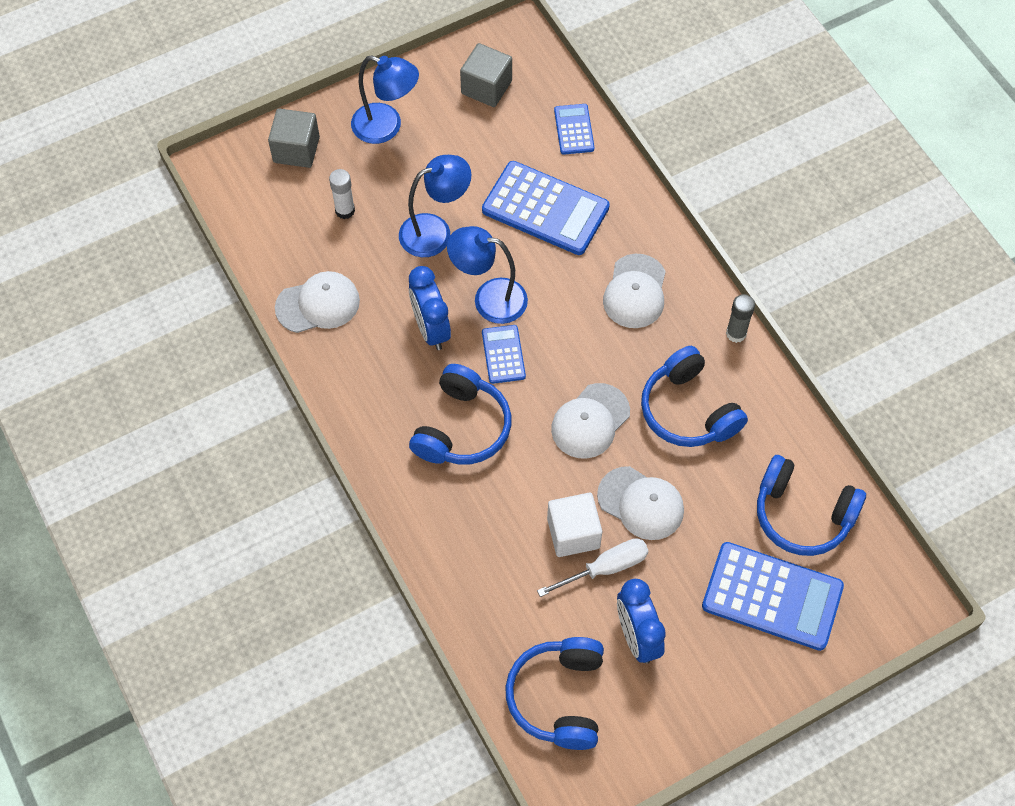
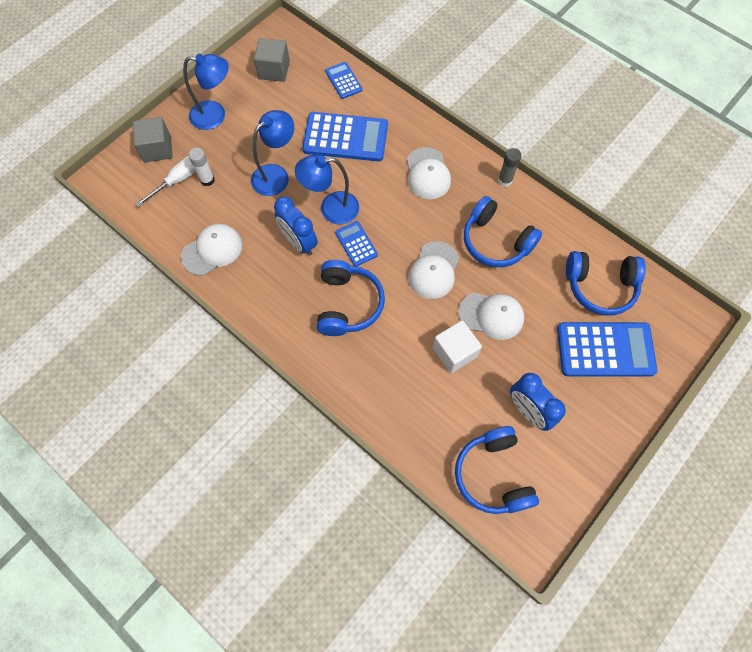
camera: 20 degrees left, 5 degrees up
(605, 568) = (486, 369): white screwdriver -> white screwdriver (178, 180)

